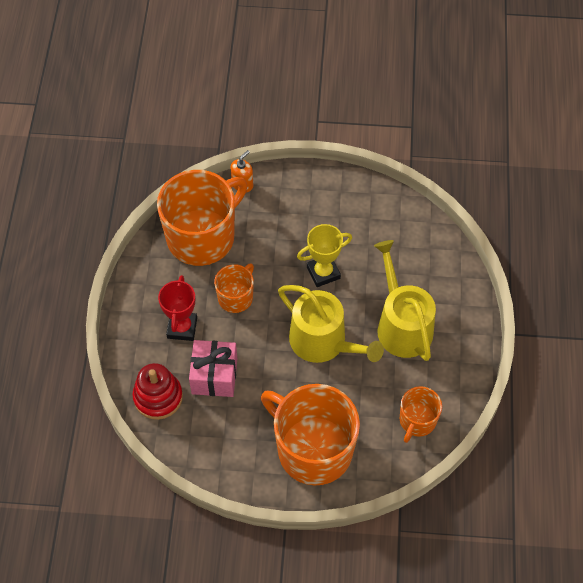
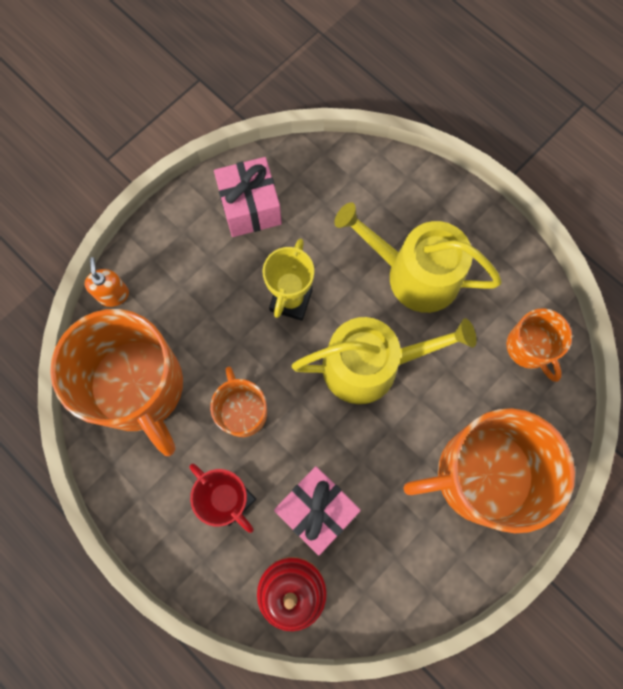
camera: 50 degrees left, 15 degrees up
(202, 236) = (138, 387): orange mug -> orange mug turned 150 degrees clockwise
(358, 210) = (250, 207): none -> pink gift

